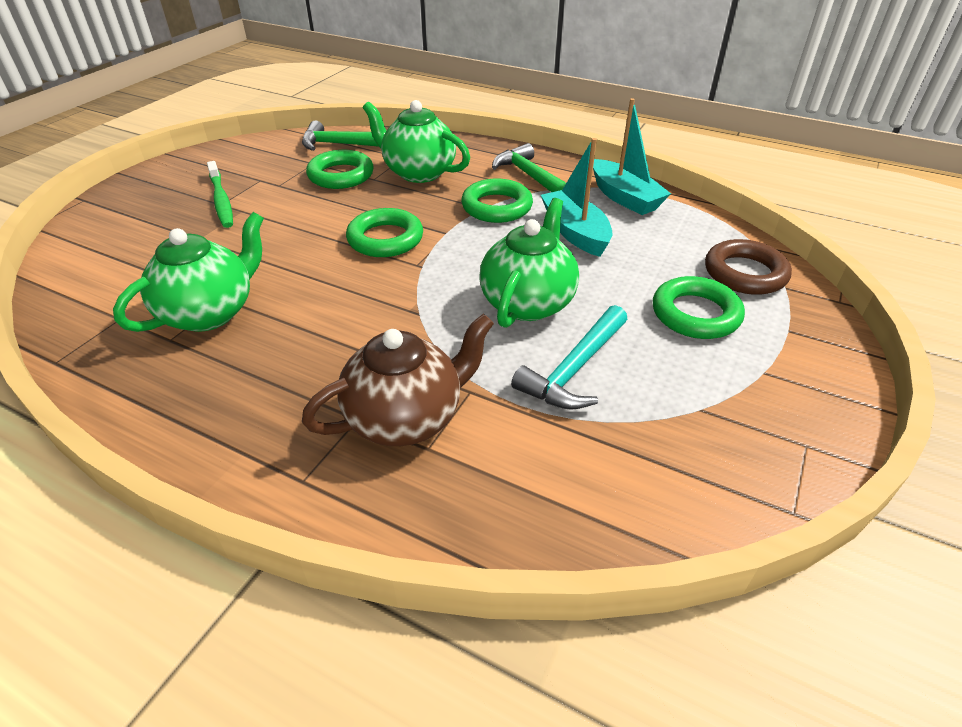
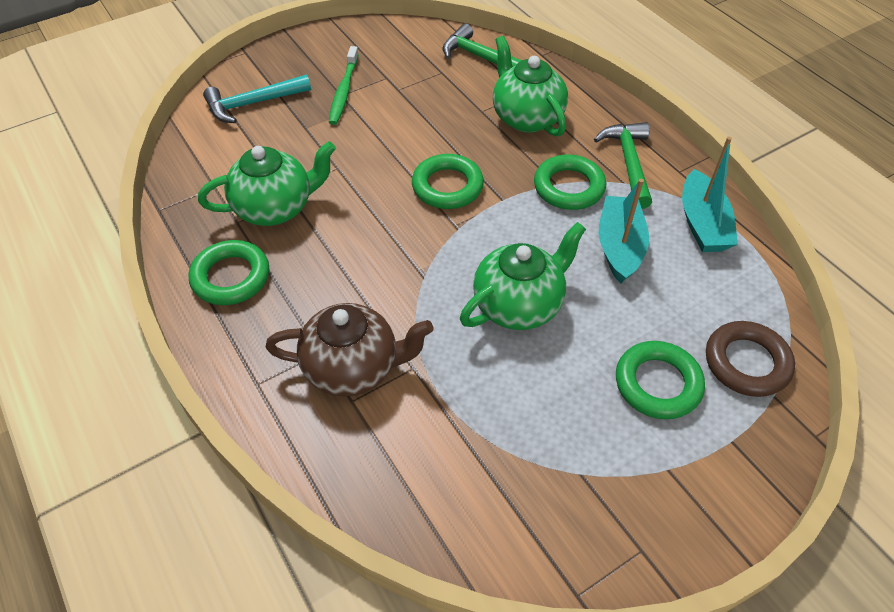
camera: 30 degrees right, 10 degrees up
(341, 175) = (456, 96): green ring -> green ring (231, 277)
(574, 369) = (507, 387): turquoise hammer -> turquoise hammer (252, 104)

